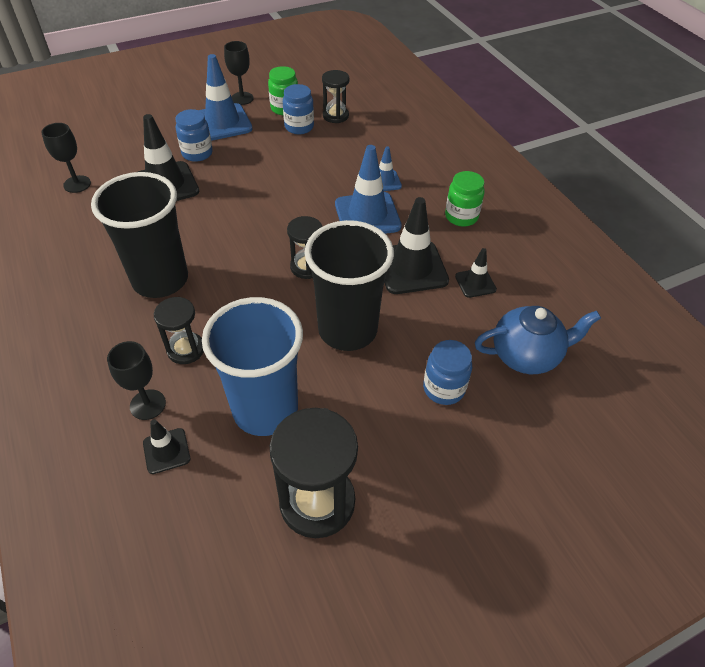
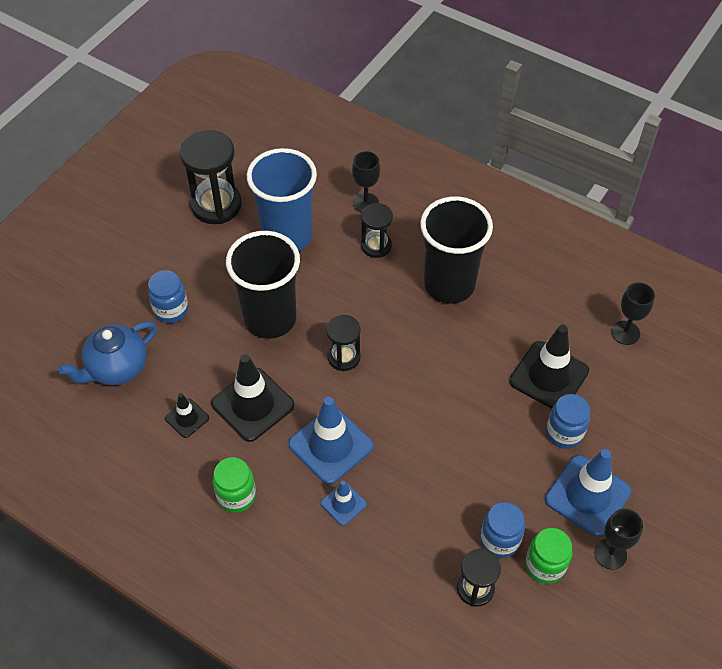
camera: 150 degrees right, 5 degrees up
(166, 451) = (328, 186): black traffic cone -> none

